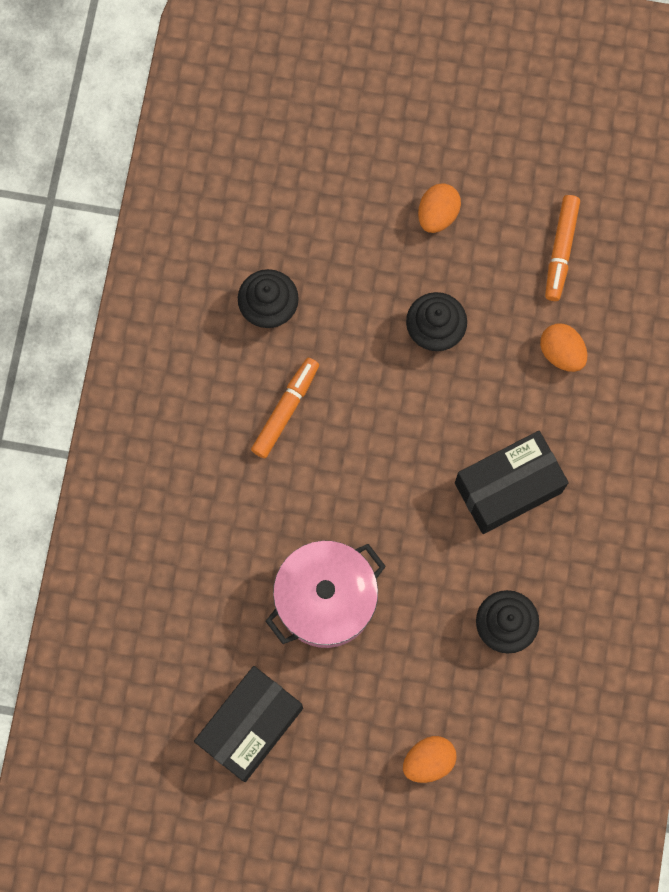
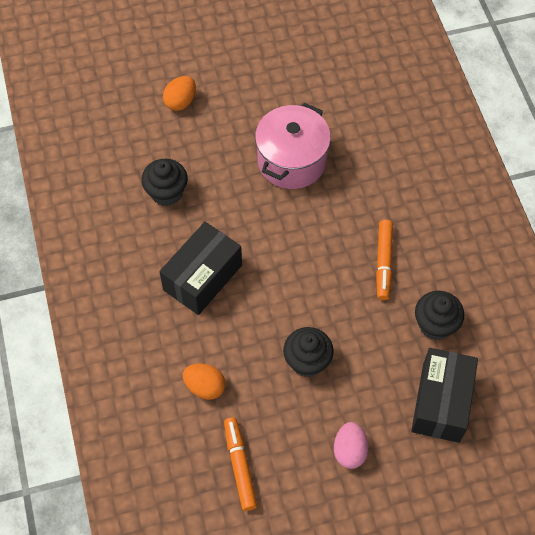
camera: 155 degrees right, 15 degrees down
(250, 726) = (300, 77): black box -> black box (441, 402)
(437, 215) = (349, 451): orange egg -> pink egg

